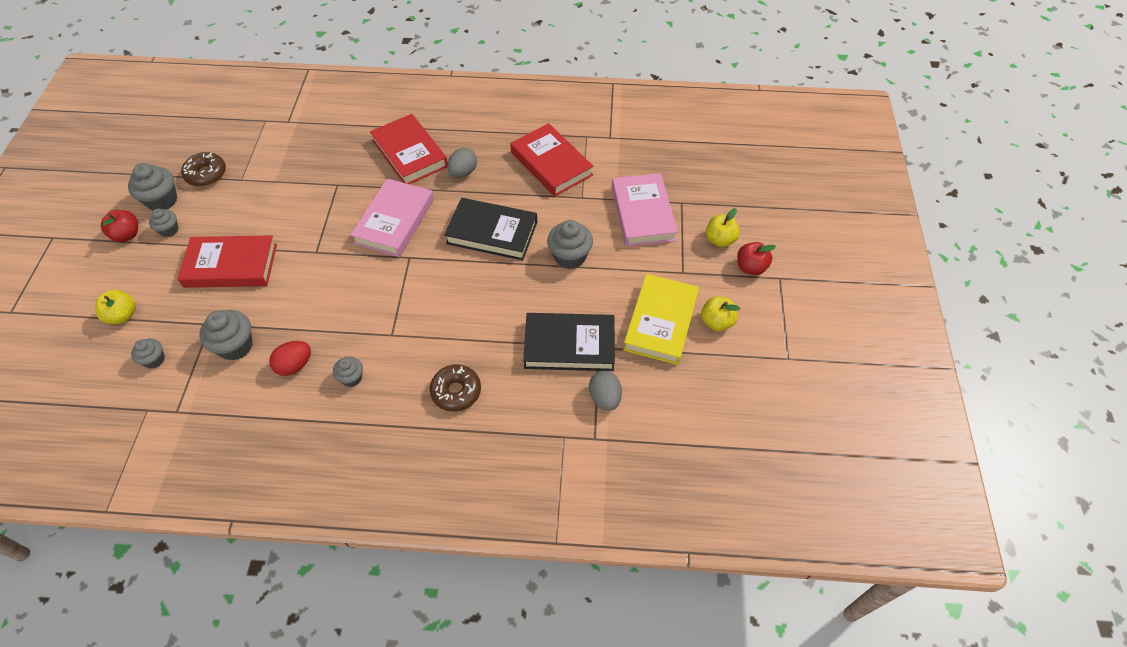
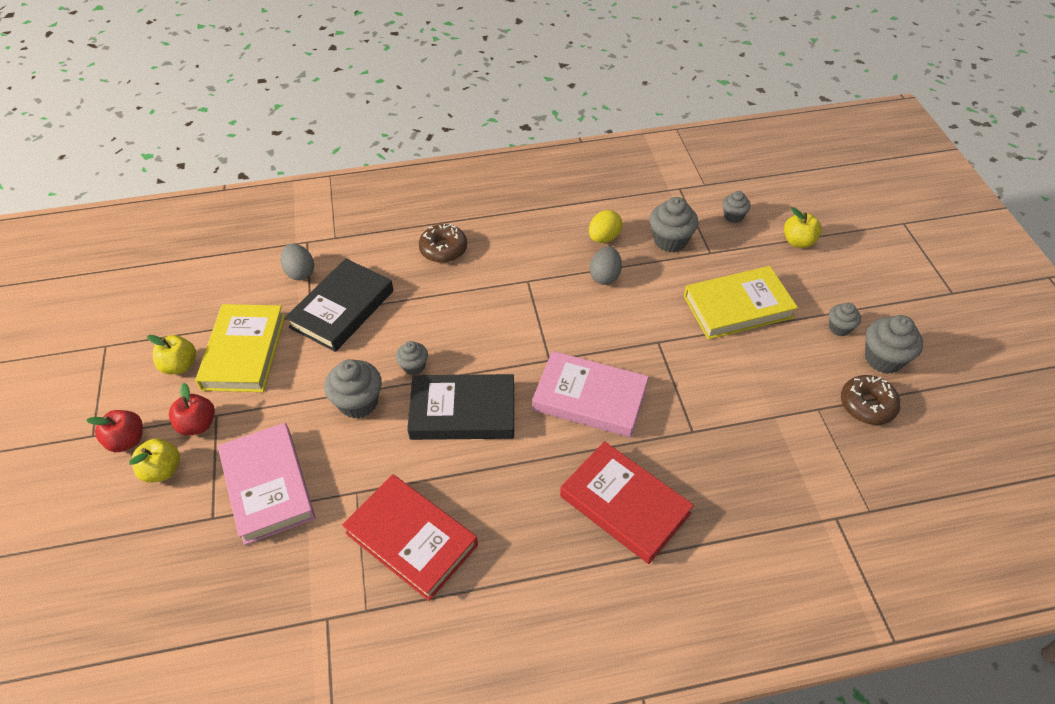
camera: 165 degrees right, 5 degrees down
(127, 235) = (878, 312): red apple -> red apple (198, 425)
(231, 266) = (737, 307): red book -> yellow book
(295, 365) = (604, 238): red egg -> yellow egg
(351, 378) = (545, 239): grey cupcake -> grey cupcake (414, 366)
(394, 221) = (589, 398): pink book -> pink book turned 75 degrees counterclockwise
(463, 172) = (534, 492): grey egg -> grey egg (605, 276)
(569, 345) = (342, 309): black book -> black book turned 45 degrees counterclockwise

